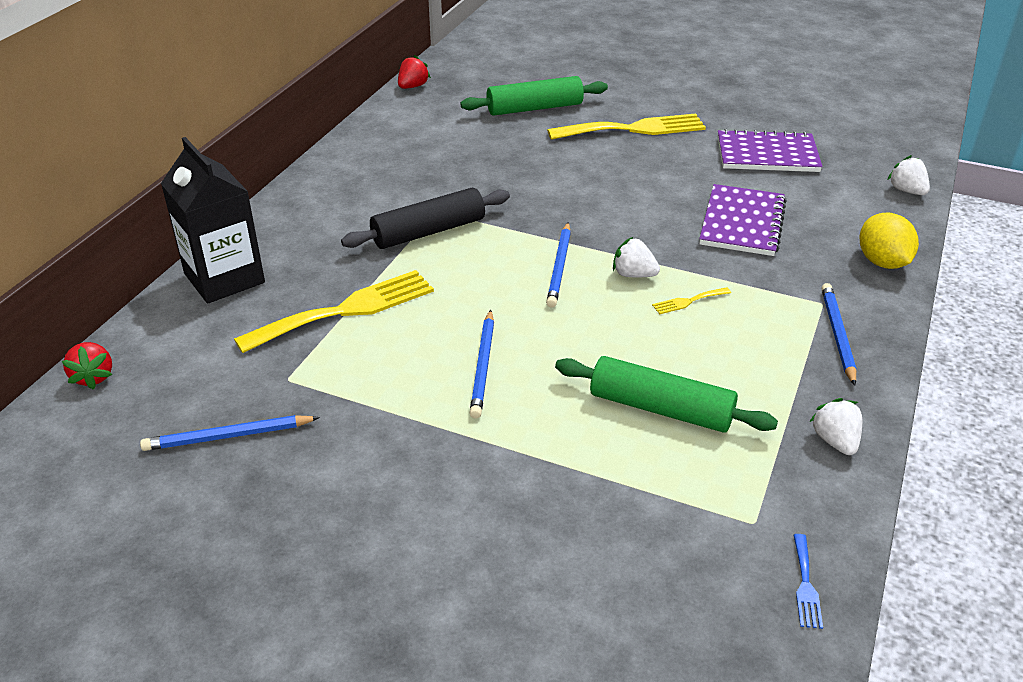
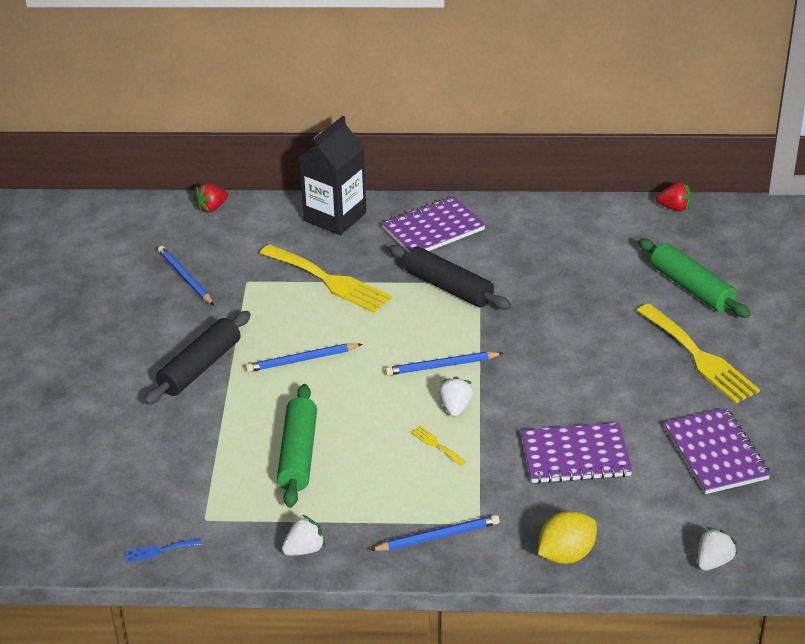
camera: 70 degrees right, 0 degrees up
(317, 217) = (433, 229): none -> purple notebook
(437, 462) = (200, 367): none -> black rolling pin

